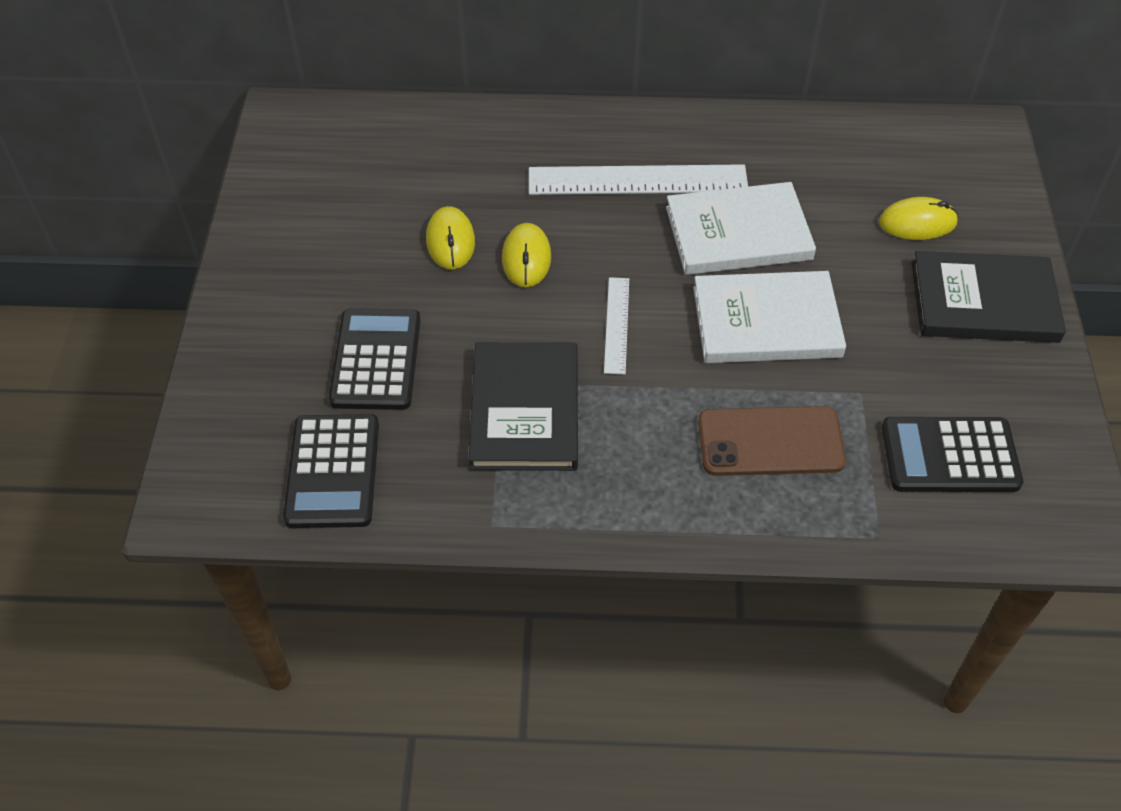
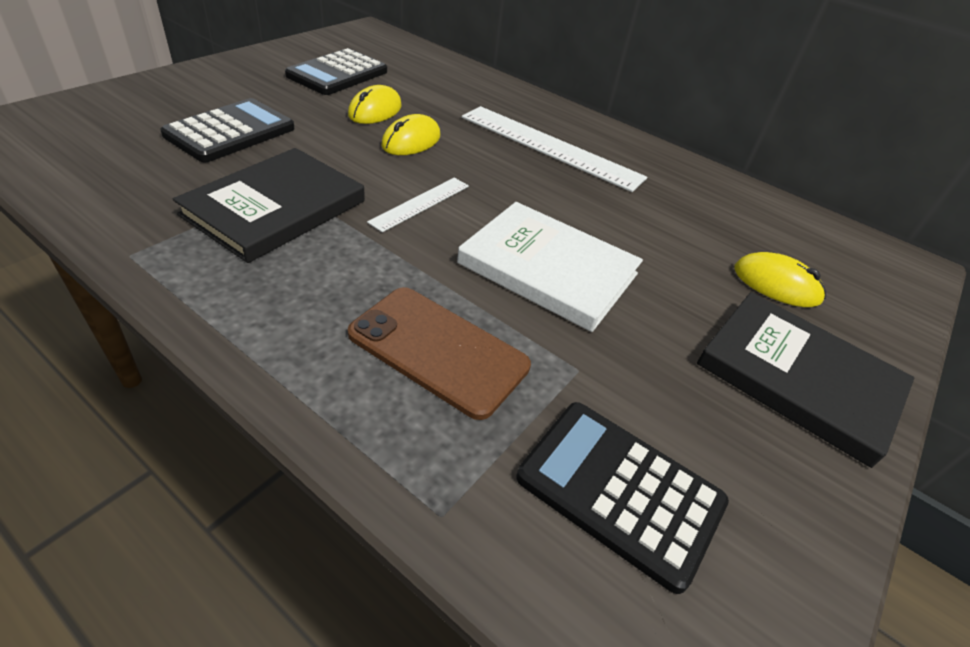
camera: 30 degrees right, 10 degrees down
(332, 472) = (97, 162): black calculator -> black calculator (337, 74)
(738, 233) = (593, 208): white book -> none

